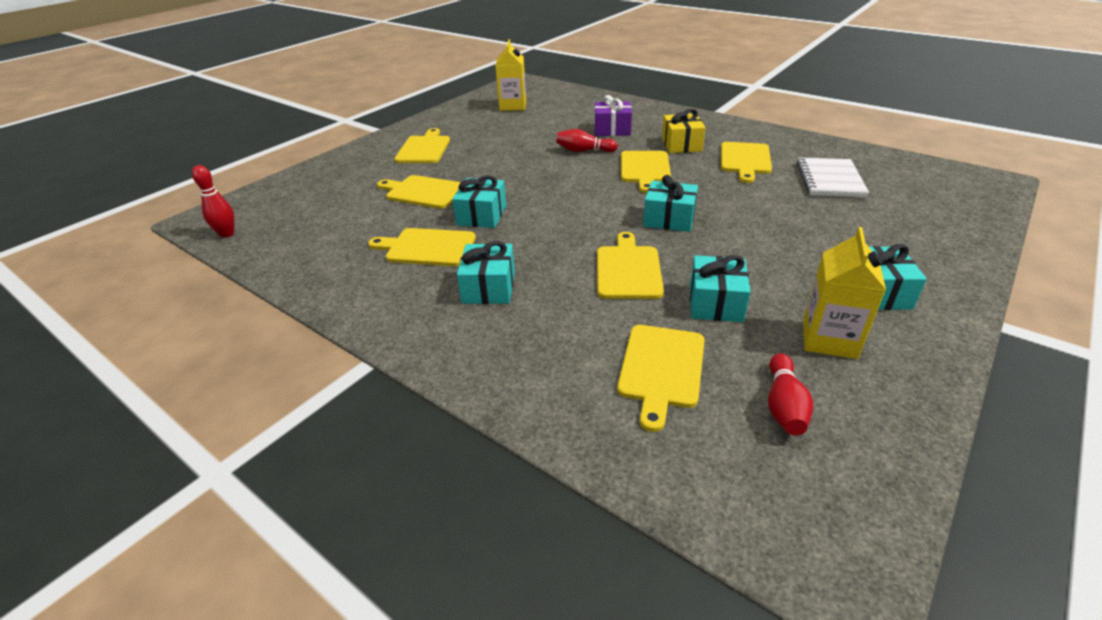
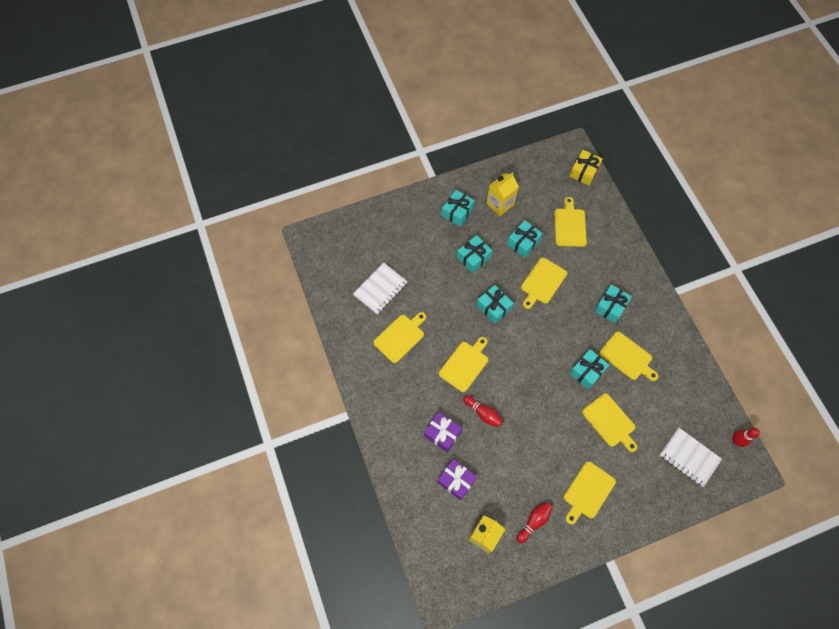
camera: 150 degrees left, 30 degrees up
(300, 202) = (689, 457): none -> white notebook
(568, 116) = (456, 481): none -> purple gift
(661, 369) = (570, 225): yellow cutting board -> yellow cutting board turned 45 degrees counterclockwise
(681, 145) = (418, 380): yellow gift -> yellow gift (584, 172)
(766, 252) = (473, 257): none -> turquoise gift
(784, 405) = (542, 191): red bowling pin -> red bowling pin (534, 522)

